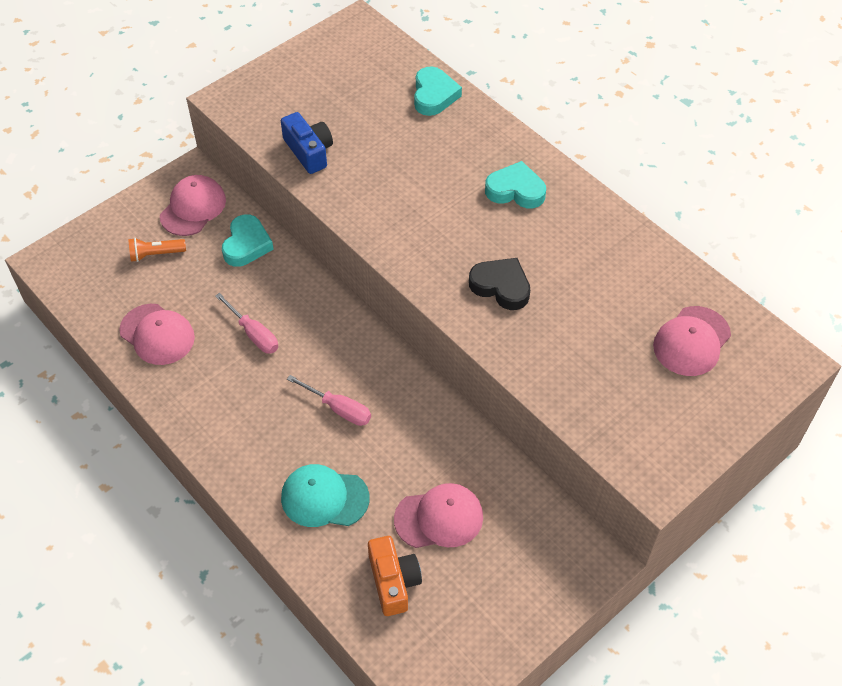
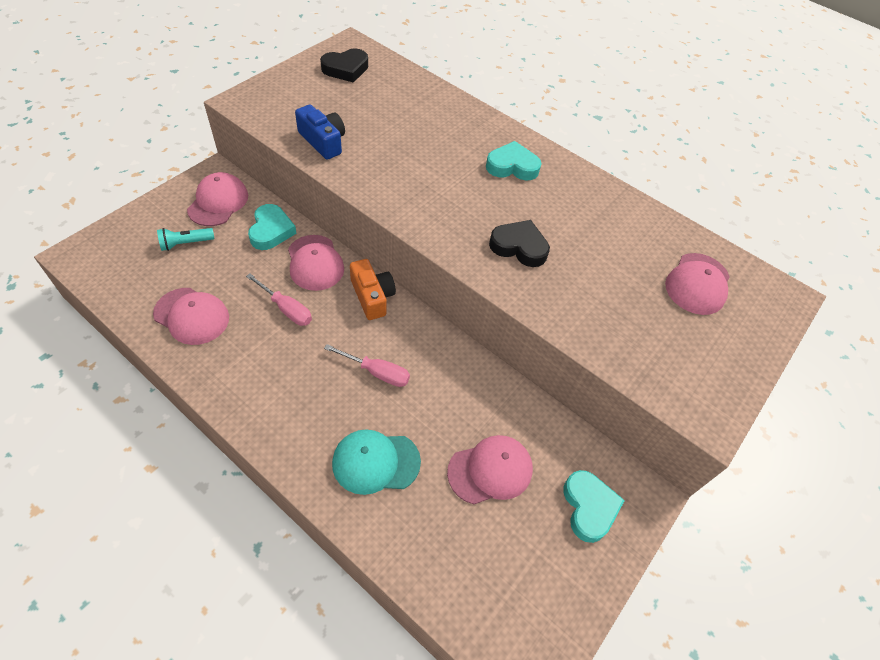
camera: 15 degrees left, 0 degrees up
(156, 254) = (185, 243): orange flashlight -> turquoise flashlight
(289, 285) = (315, 263): none -> pink cap
(347, 58) = (346, 69): none -> black heart
(393, 581) = (458, 543): orange camera -> orange camera (372, 296)
(434, 95) = (426, 95): turquoise heart -> turquoise heart (589, 507)

